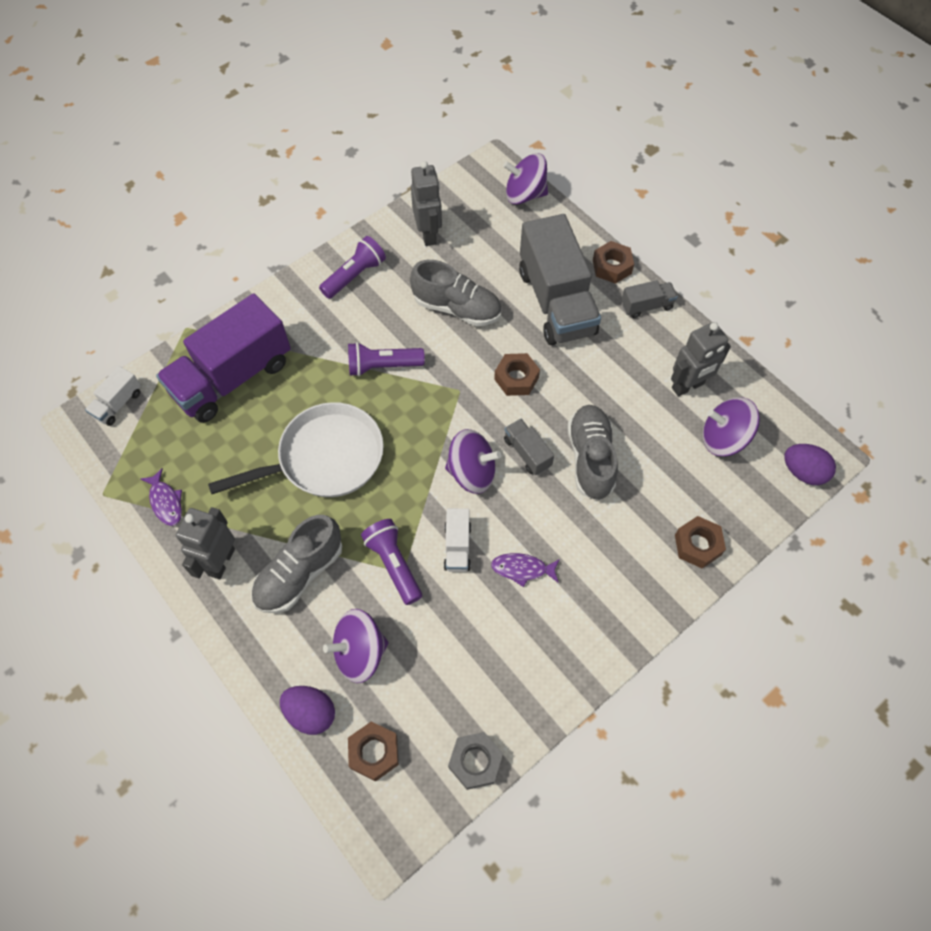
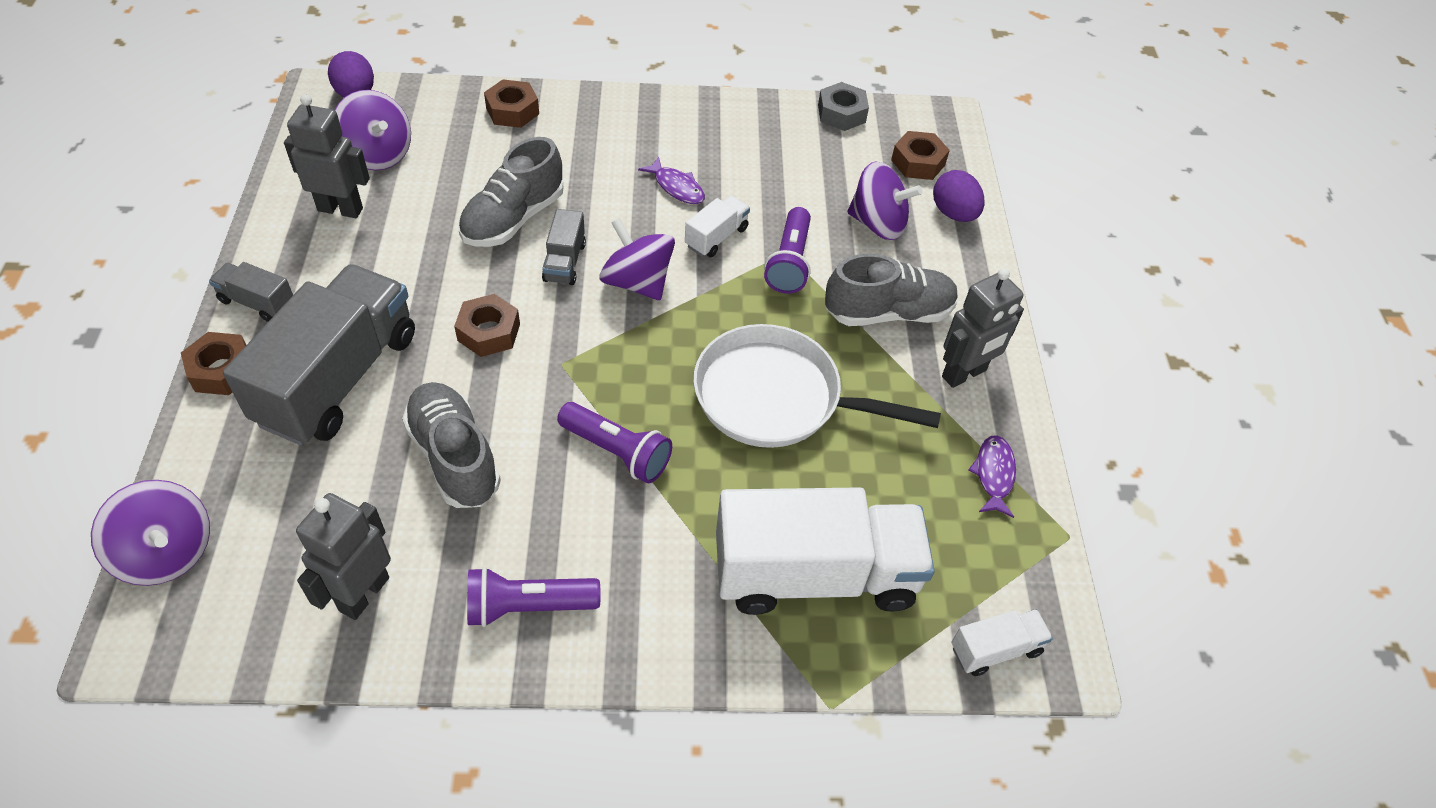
camera: 145 degrees left, 10 degrees down
(232, 377) = (815, 575): purple truck -> white truck

